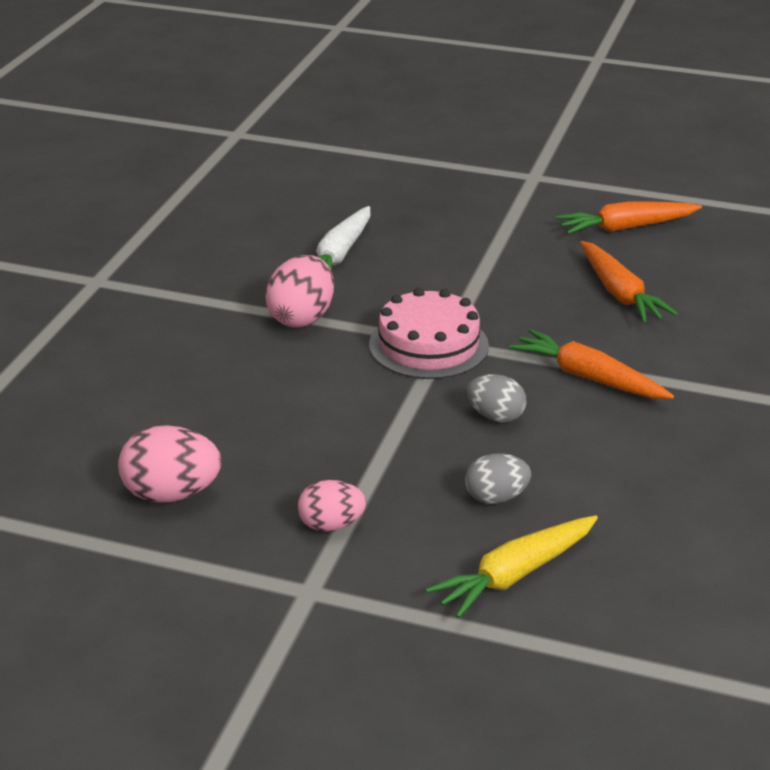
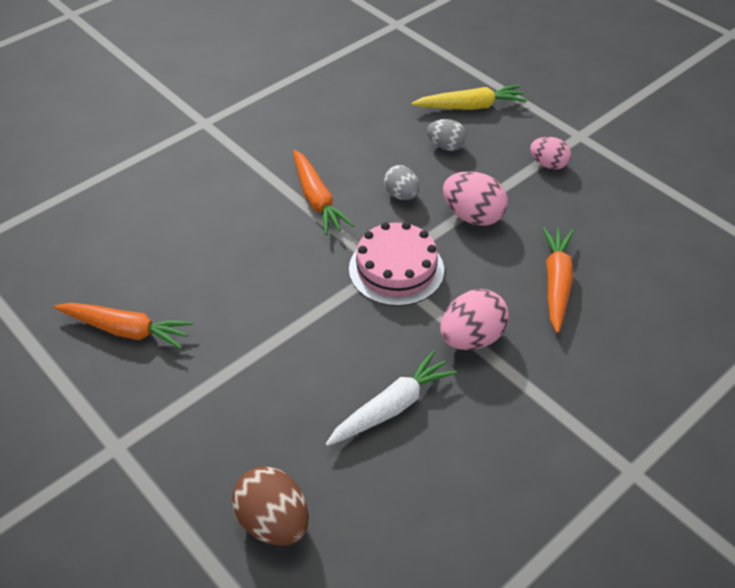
camera: 150 degrees left, 15 degrees up
(171, 494) = (634, 218): pink egg -> pink egg (473, 216)
(373, 181) = (273, 522): none -> brown egg
(620, 293) = (217, 260): orange carrot -> orange carrot (556, 283)

